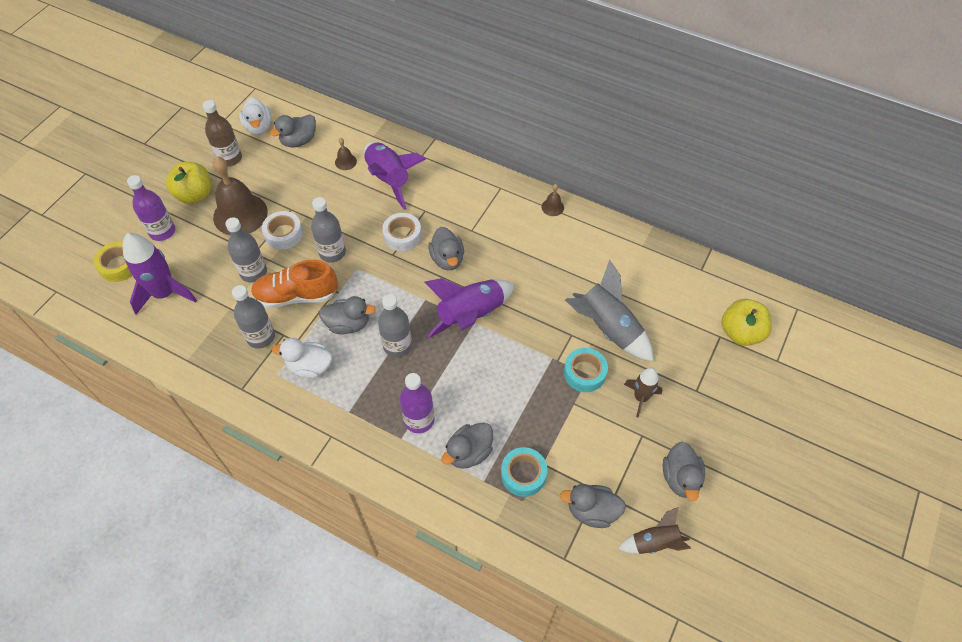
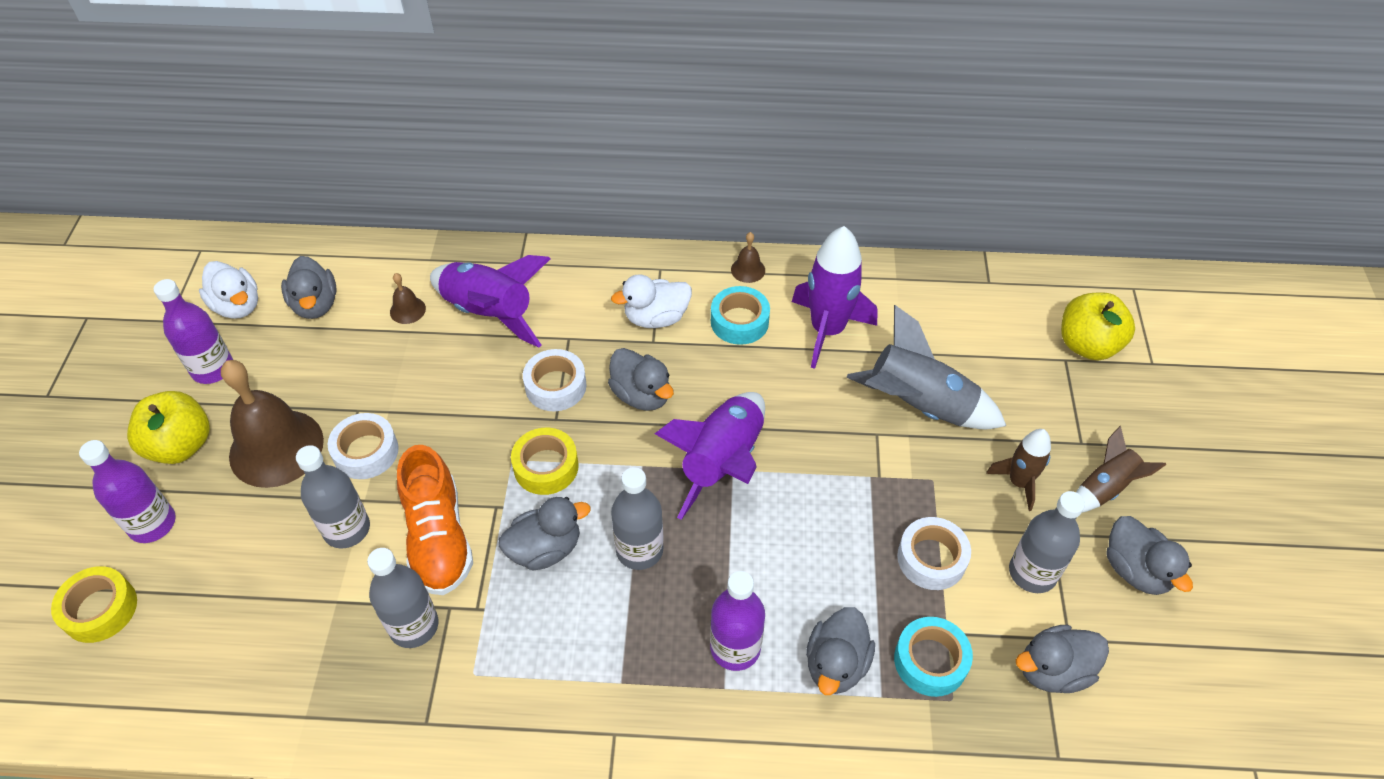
camera: 25 degrees left, 5 degrees down
(165, 293) = (209, 623): purple rocket -> purple rocket (827, 330)
(229, 158) = (213, 369): brown bottle -> purple bottle
(296, 296) = (438, 538): orange shoe -> orange shoe turned 75 degrees counterclockwise
(299, 141) = (315, 305): grey duck -> grey duck turned 45 degrees counterclockwise
(310, 367) = (520, 640): white duck -> white duck (656, 318)
(332, 253) = (460, 451): grey bottle -> grey bottle (1032, 573)
(372, 279) = (546, 467): none -> yellow tape
(559, 419) = (931, 558): none -> white tape
(584, 373) = (926, 479): turquoise tape -> turquoise tape (739, 321)
(654, 542) = (1159, 676): brown rocket -> brown rocket (1104, 488)

